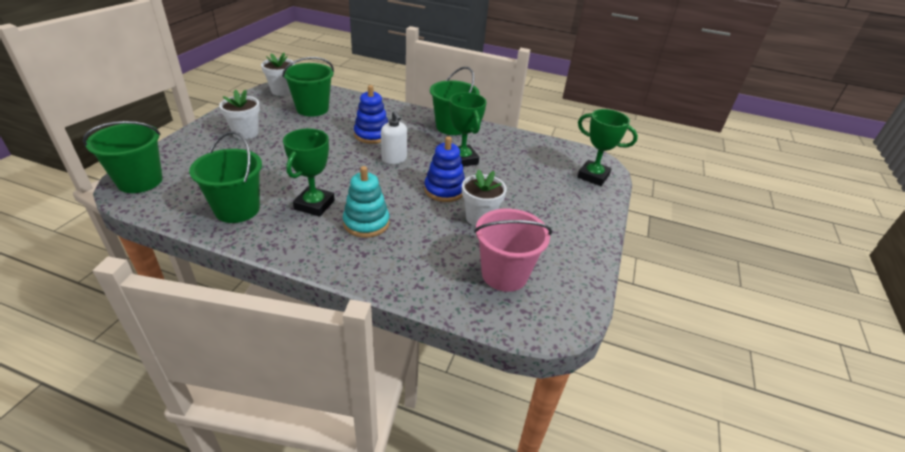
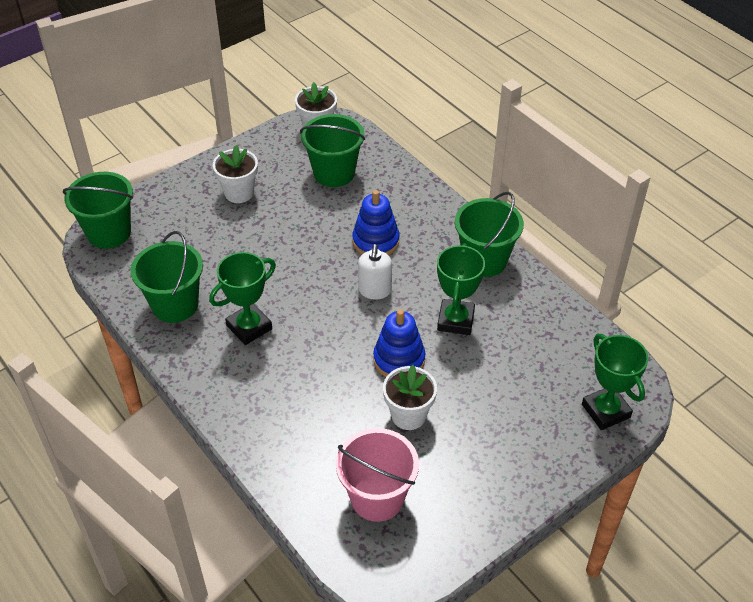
camera: 35 degrees right, 10 degrees up
(366, 223) = (284, 372): turquoise stacking toy -> none

